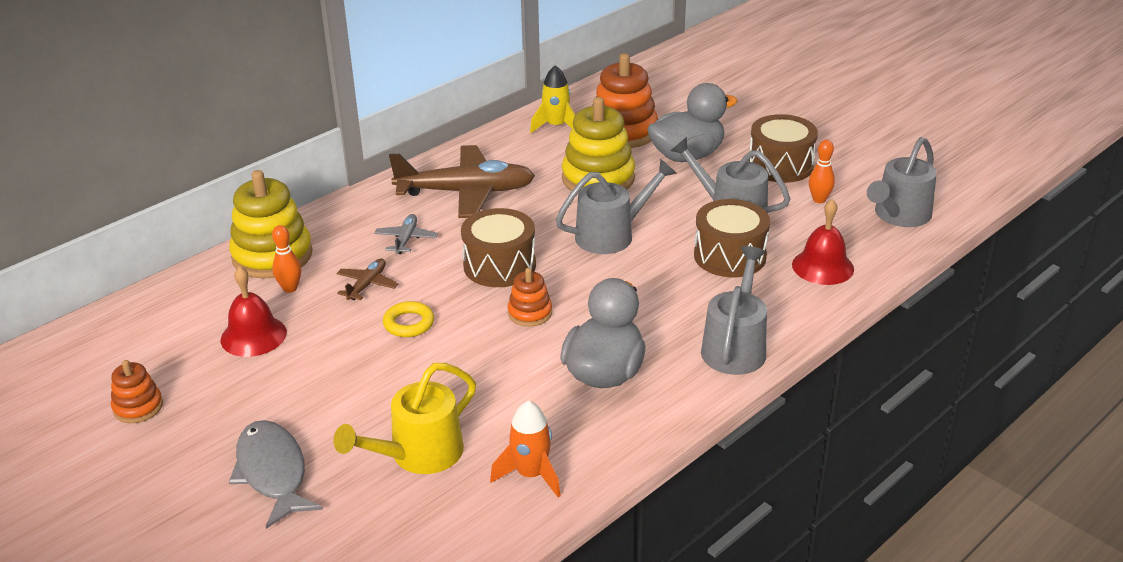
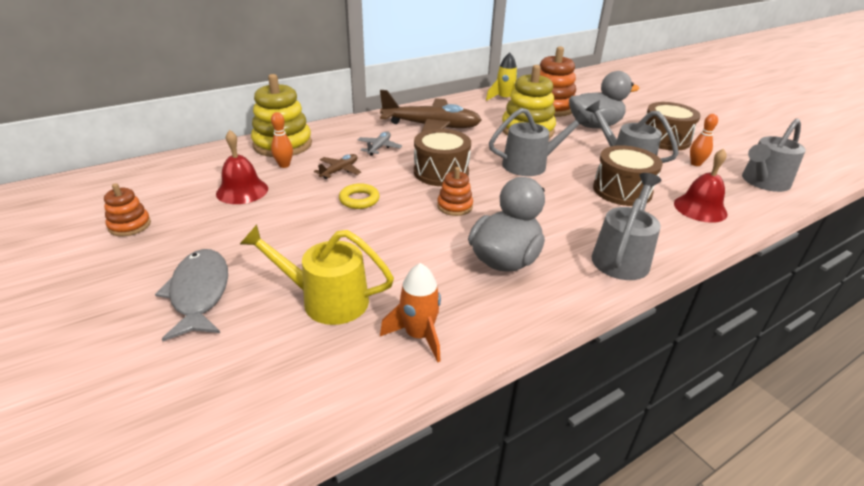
camera: 10 degrees right, 0 degrees up
(418, 455) = (326, 300): yellow watering can -> yellow watering can turned 45 degrees clockwise

